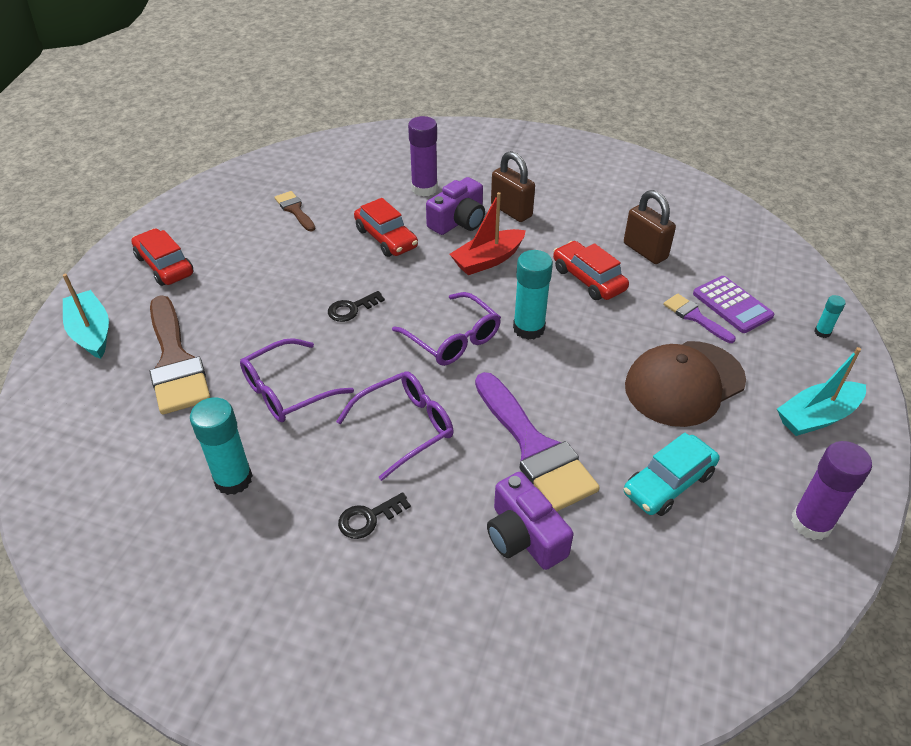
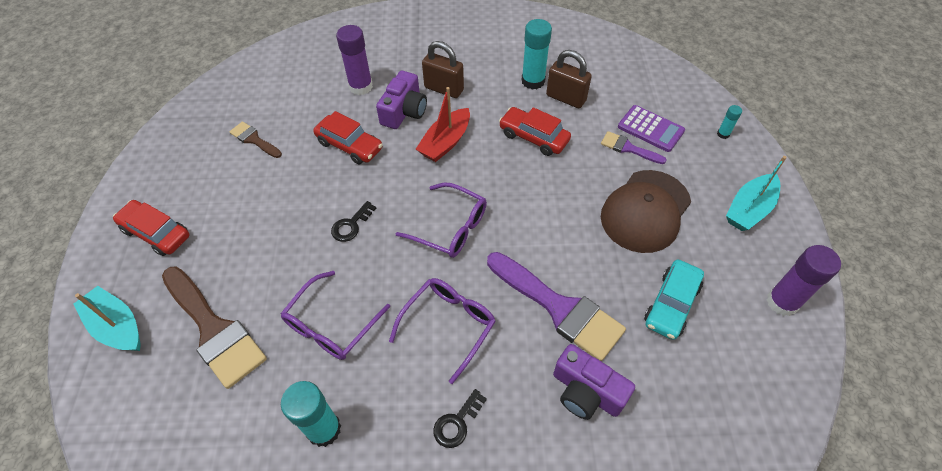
camera: 20 degrees left, 10 degrees up
(529, 328) = (507, 198): turquoise glue stick -> turquoise glue stick (533, 81)

